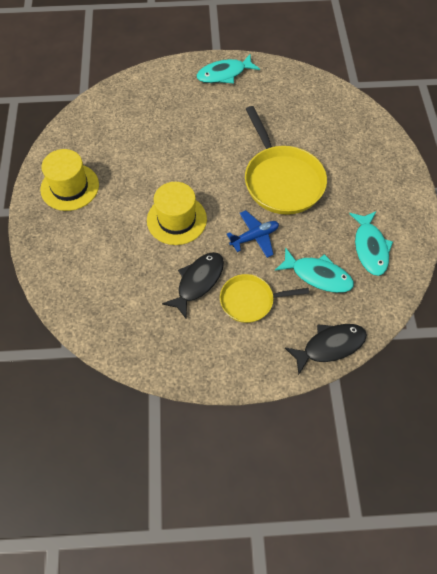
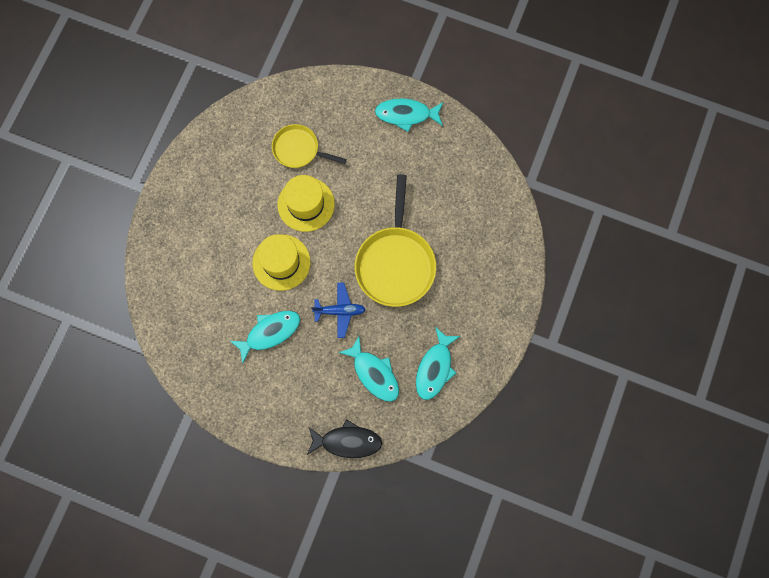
camera: 25 degrees right, 15 degrees up
(70, 187) = (204, 185): yellow hat -> yellow hat (306, 204)
(198, 282) = (270, 333): black fish -> turquoise fish
(250, 301) = (304, 370): yellow pan -> yellow pan (299, 149)

